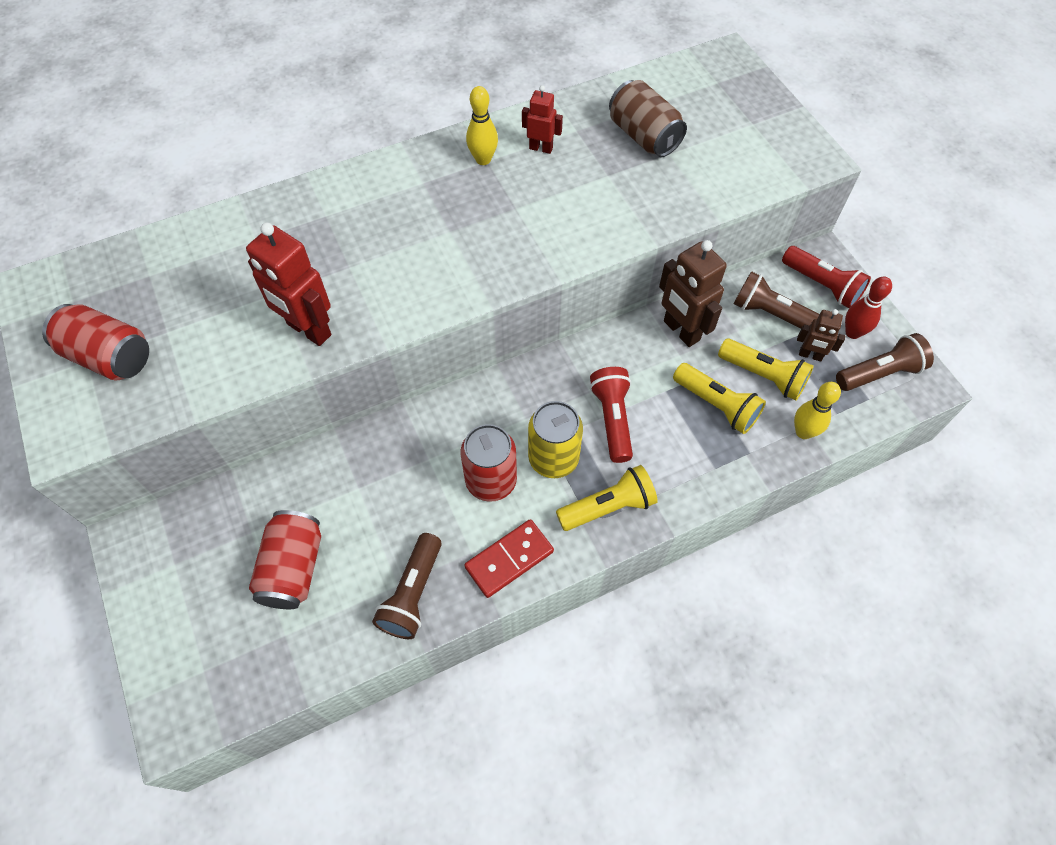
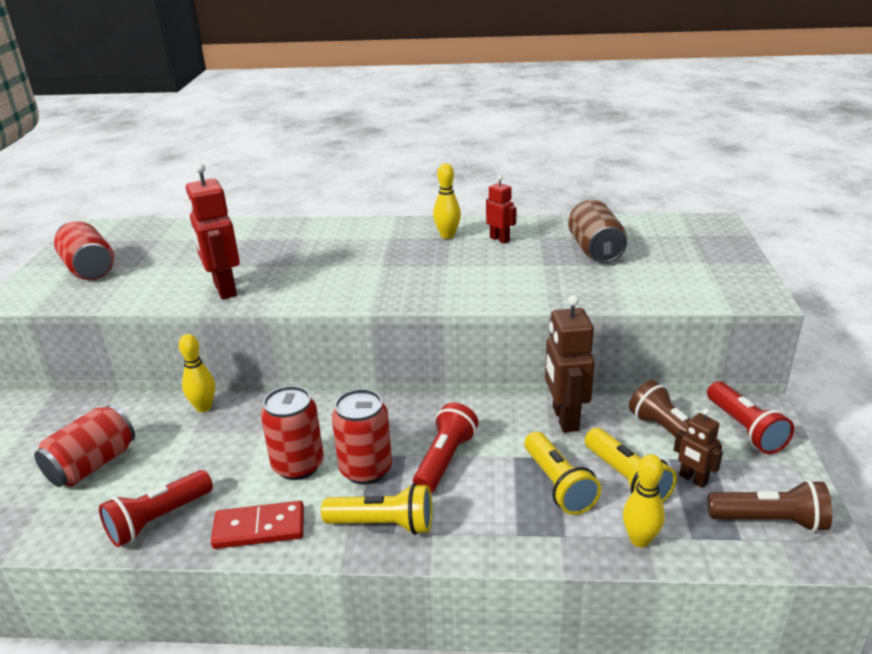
camera: 30 degrees right, 30 degrees down
(344, 454) = (204, 407): none -> yellow bowling pin
(413, 593) = (158, 519): brown flashlight -> red flashlight
(553, 458) = (366, 469): yellow can -> red can
(853, 332) = (757, 476): red bowling pin -> none

